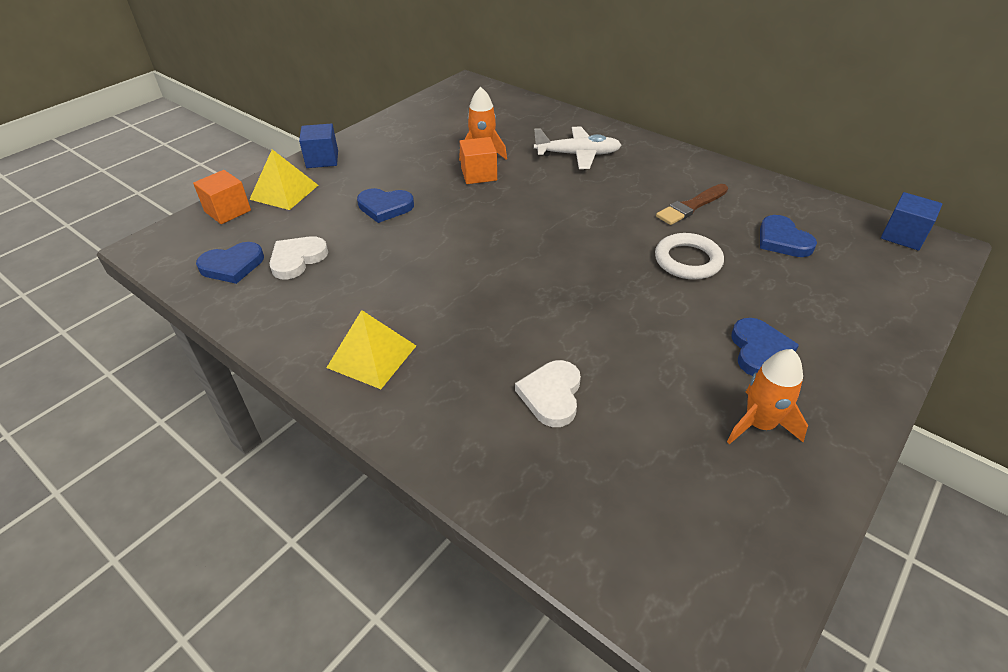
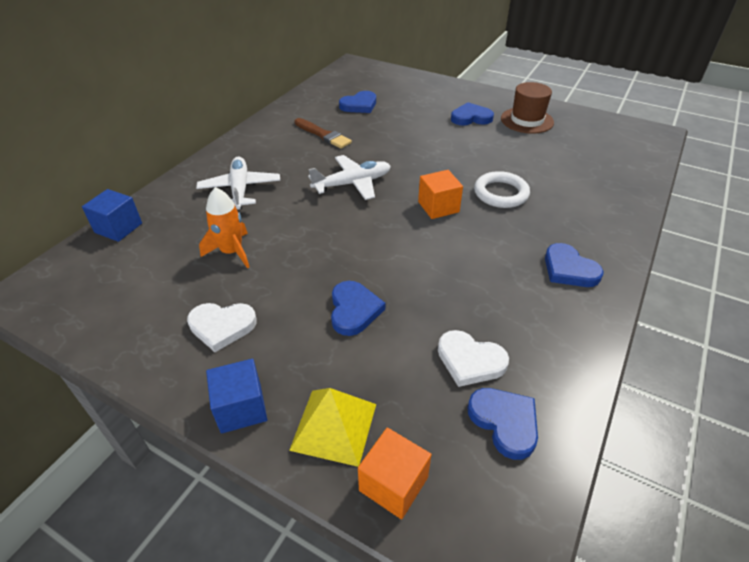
camera: 100 degrees left, 0 degrees up
(372, 356) = (569, 269): yellow pyramid -> blue heart
(479, 174) = (279, 249): orange cube -> orange cube (438, 207)
(551, 395) = (550, 183): white heart -> white heart (222, 326)
(577, 220) = (353, 184): none -> white plane
(688, 260) = (393, 137): white ring -> white ring (501, 193)
(759, 424) = (527, 120): orange rocket -> brown hat
(903, 236) = (345, 72): blue cube -> blue cube (118, 228)

